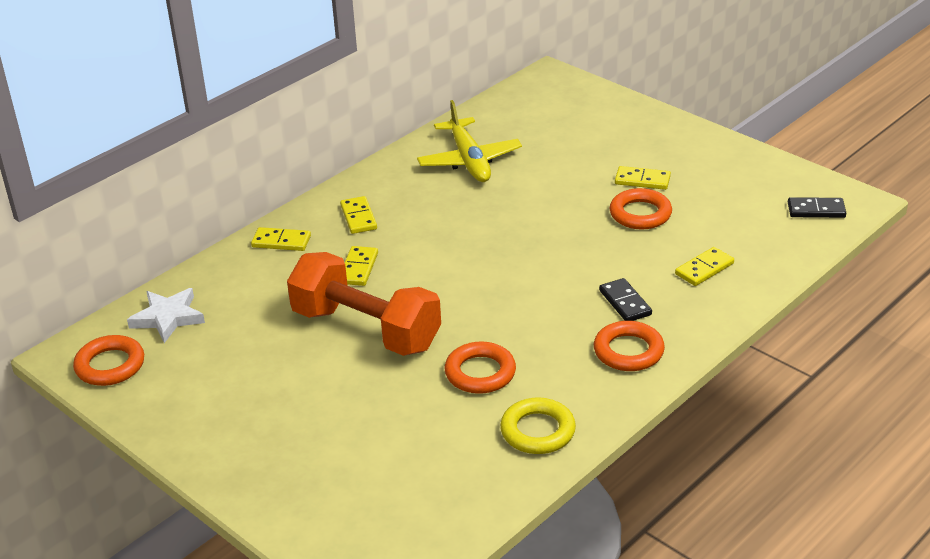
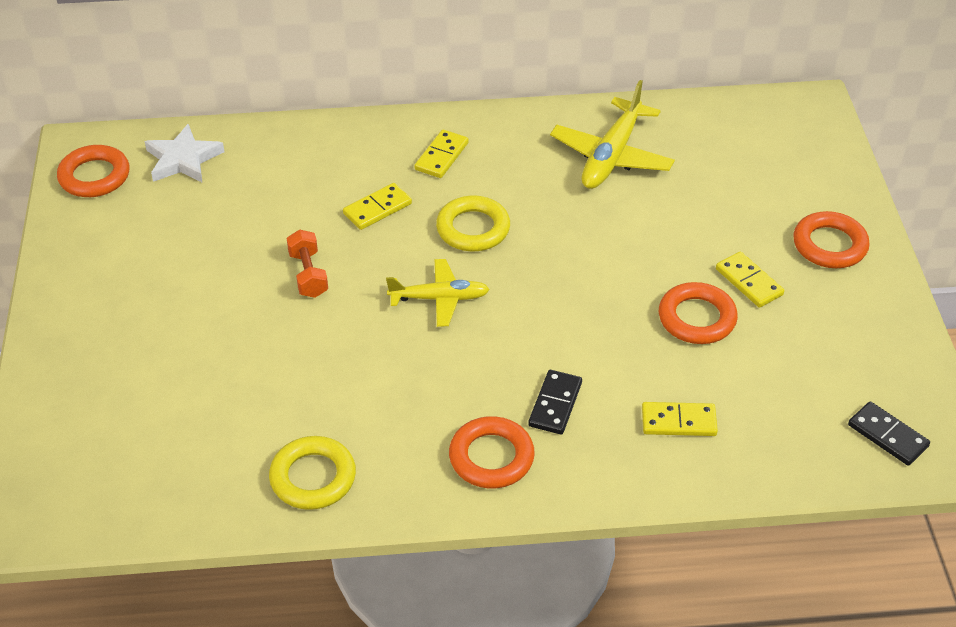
camera: 40 degrees right, 10 degrees up
(281, 241) = (351, 141): yellow domino -> none
(366, 329) = (308, 274): orange dumbbell -> orange dumbbell, size x0.42
(439, 244) = (473, 229): none -> yellow ring
(473, 292) = (439, 298): none -> yellow plane
(480, 373) = (341, 384): orange ring -> orange ring (829, 245)

